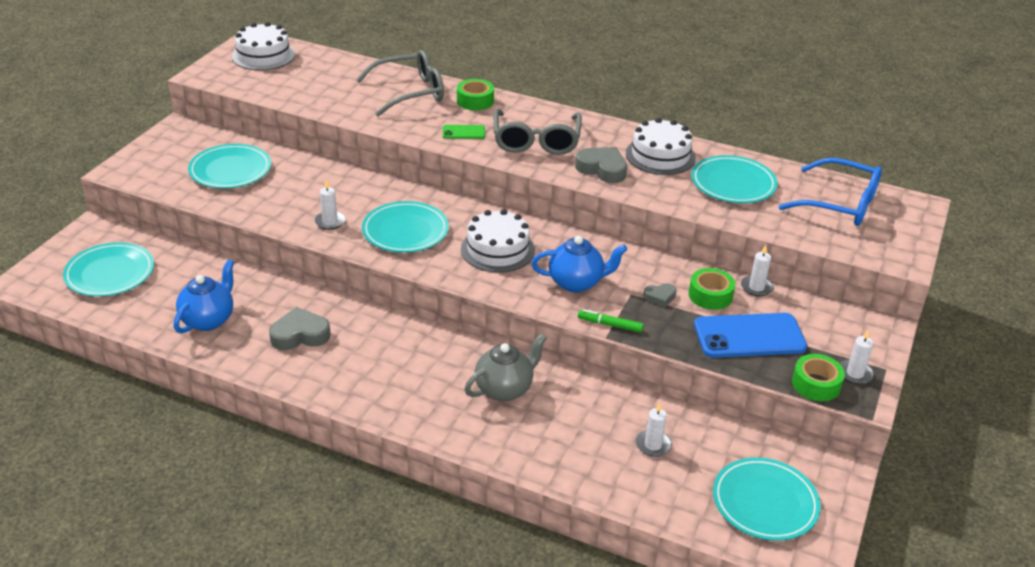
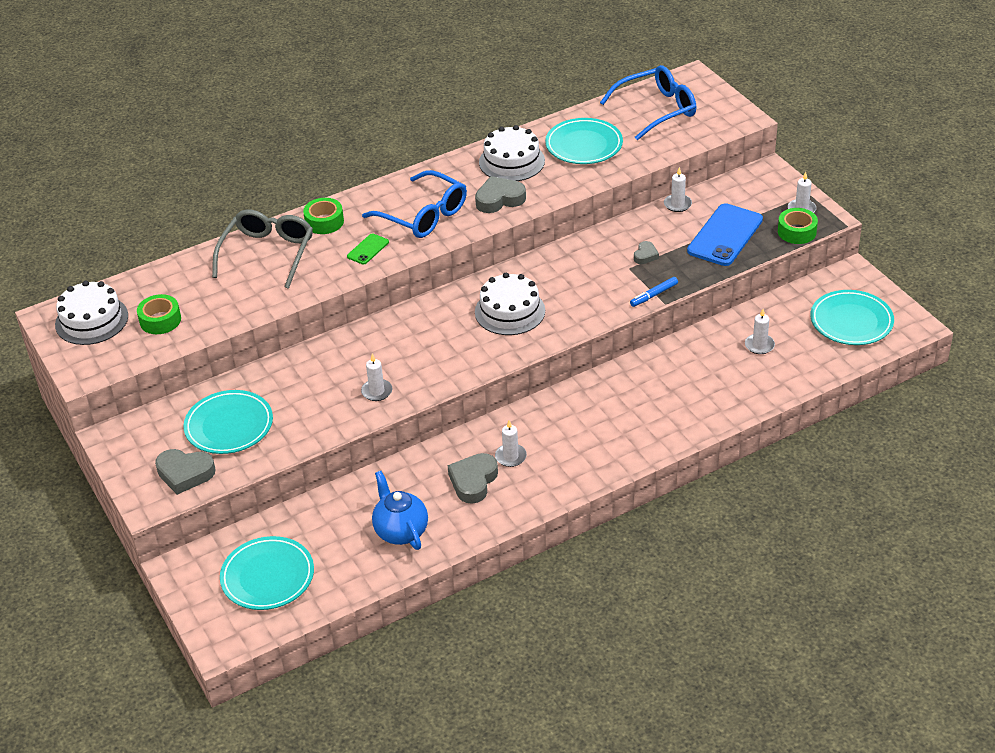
camera: 50 degrees left, 5 degrees up
(161, 173) = (185, 474): none -> grey heart
(348, 343) = (510, 457): none -> white candle
(405, 231) = (434, 352): turquoise plate -> none
(504, 389) = (640, 392): grey teapot -> none
(536, 141) = (423, 215): grey glasses -> blue glasses
(576, 283) = (590, 289): blue teapot -> none
(610, 325) = (654, 295): green marker -> blue marker
(710, 295) = (666, 230): green tape -> green tape (160, 320)

